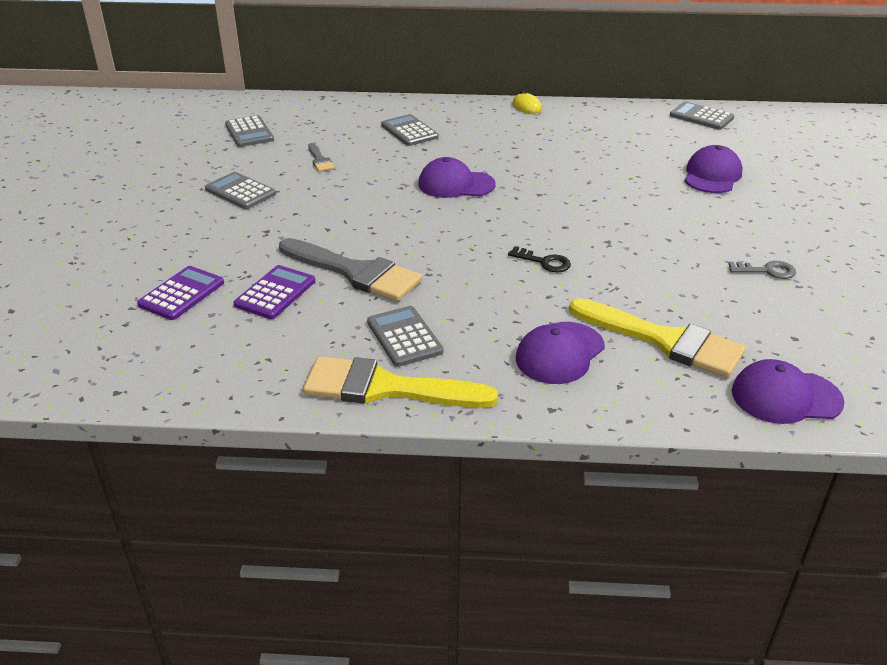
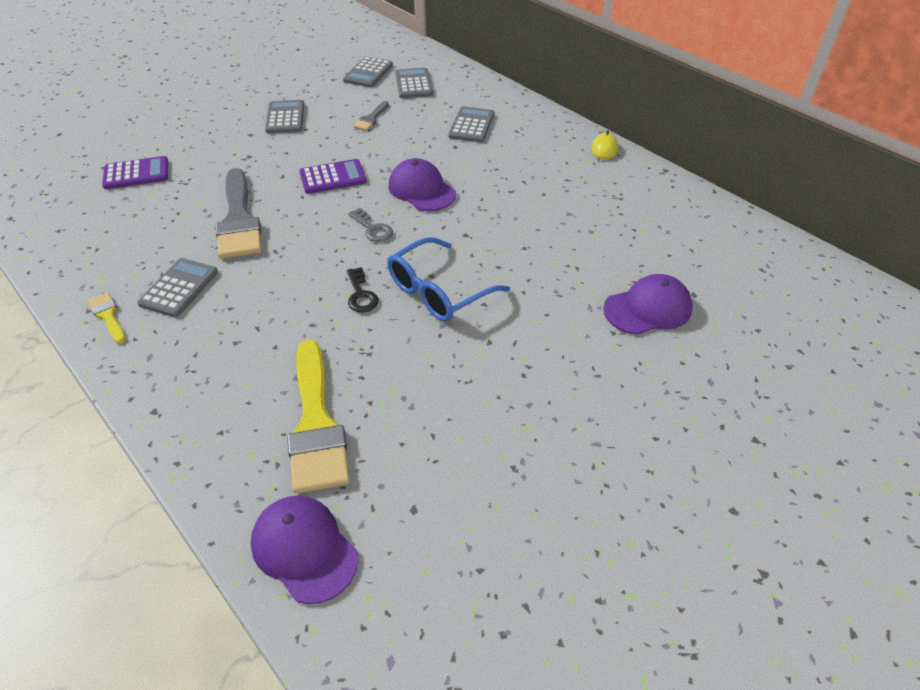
camera: 45 degrees right, 10 degrees up
(275, 293) = (176, 205): purple calculator -> purple calculator (333, 177)
(386, 388) = (108, 316): yellow brush -> yellow brush, size x0.46
(559, 353) = (235, 374): purple cap -> none
(588, 232) = (439, 291): none -> blue glasses
(701, 117) = (757, 244): grey calculator -> grey calculator (413, 84)
(767, 271) = (514, 432): grey key -> grey key (372, 228)

